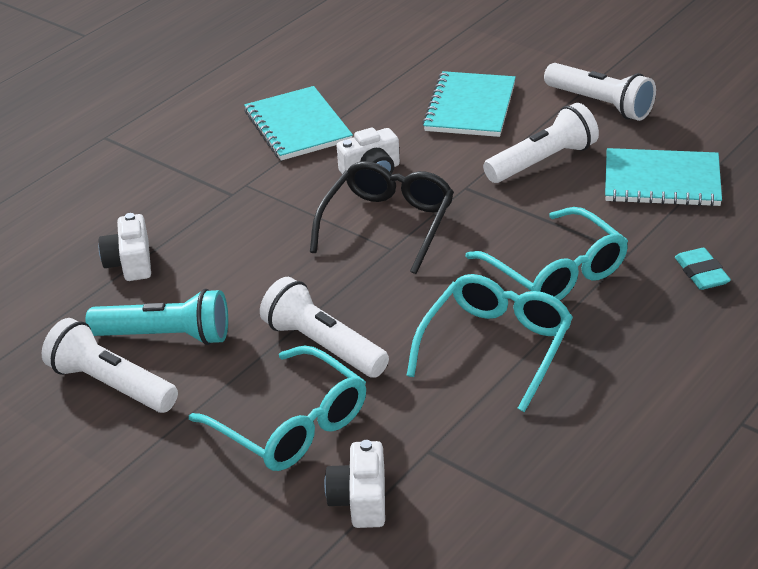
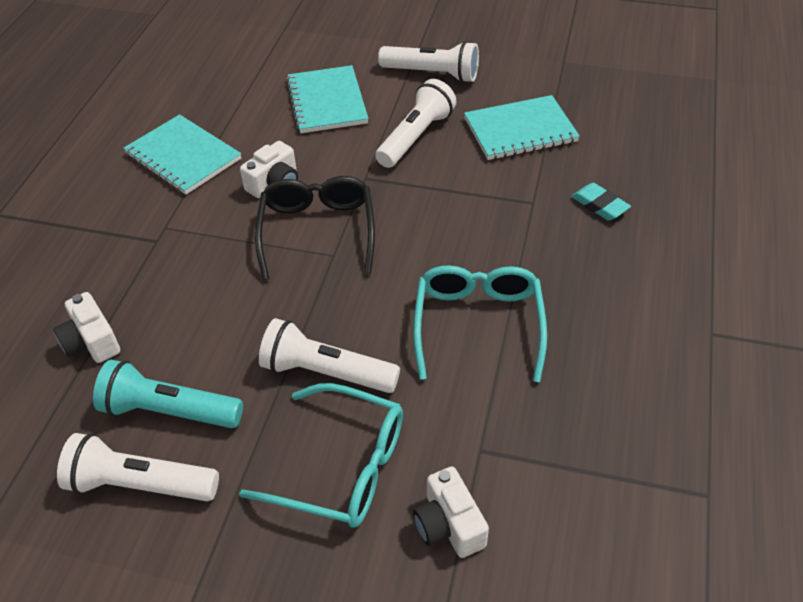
camera: 25 degrees left, 10 degrees up
(166, 336) = (169, 411): turquoise flashlight -> turquoise flashlight turned 150 degrees counterclockwise
(555, 272) = (485, 237): turquoise glasses -> none

